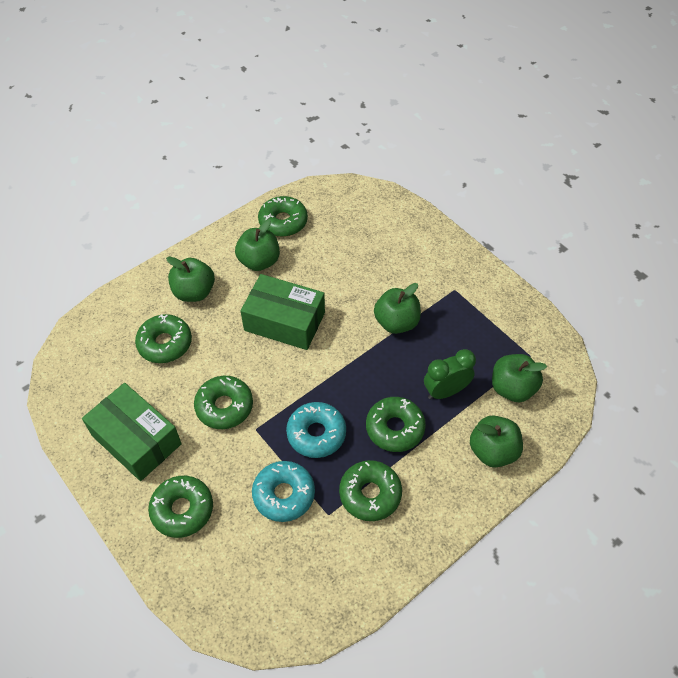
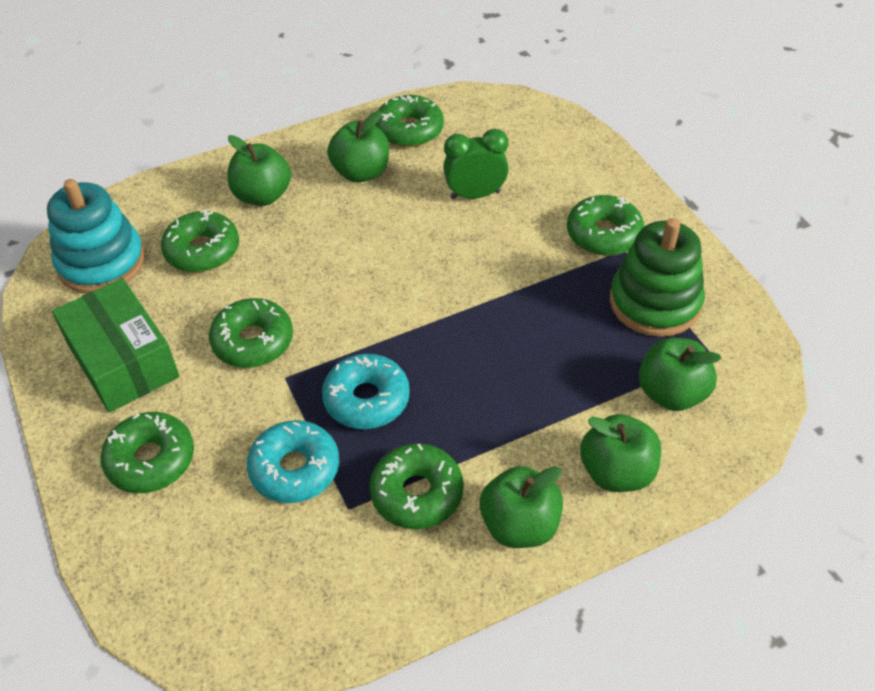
camera: 15 degrees right, 5 degrees down
(94, 367) = (101, 262): none -> turquoise stacking toy
(284, 321) = (370, 251): green box -> none
(395, 428) = (480, 413): green donut -> green donut (603, 234)
(396, 322) = (526, 278): green apple -> green apple (519, 525)
(445, 391) = (570, 379): green clock -> green clock (475, 195)
(484, 325) = (655, 302): none -> green stacking toy

